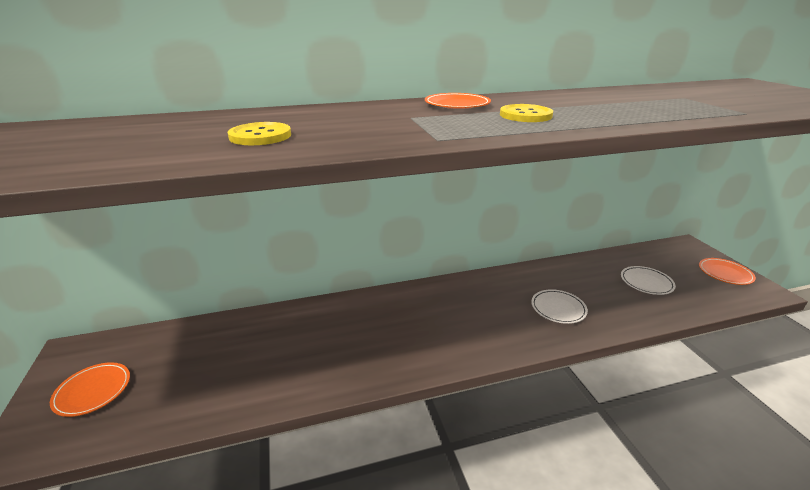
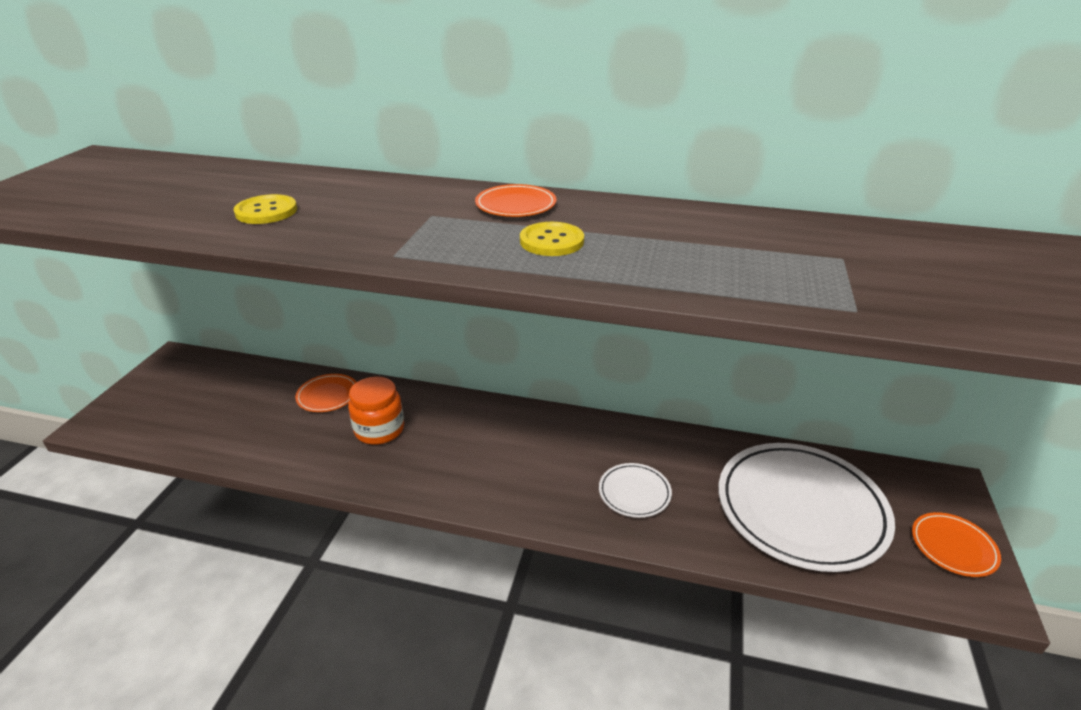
camera: 30 degrees right, 5 degrees up
(93, 391) = (164, 398): orange plate -> orange plate (328, 395)
(343, 336) = (379, 429): none -> orange jar
(646, 282) = (800, 509): white plate -> white plate, size x2.23

